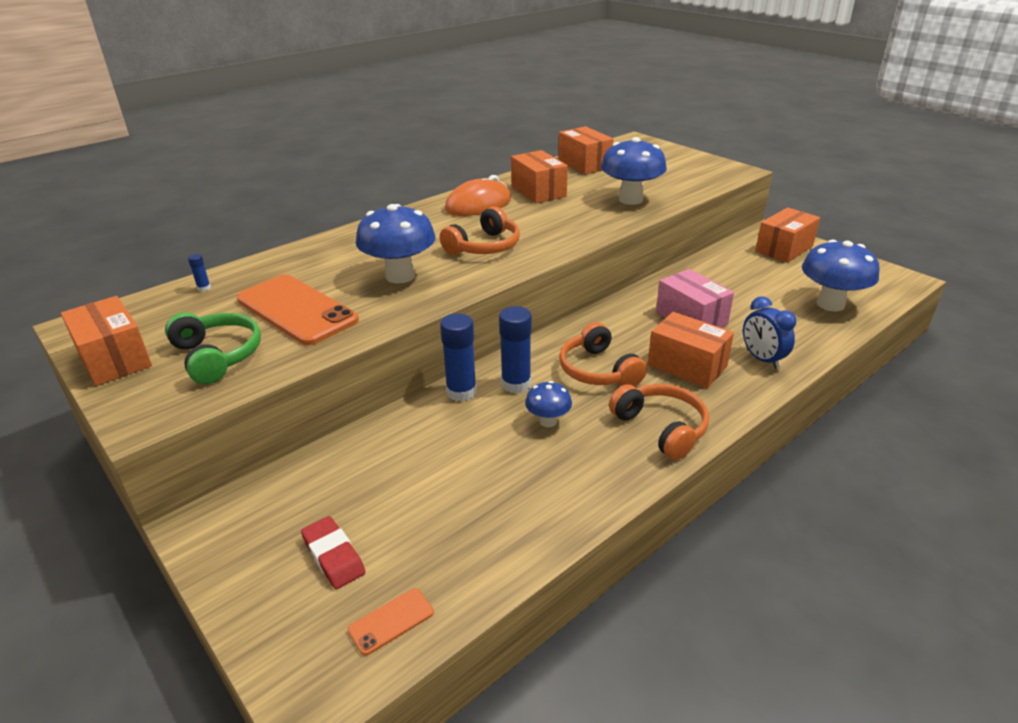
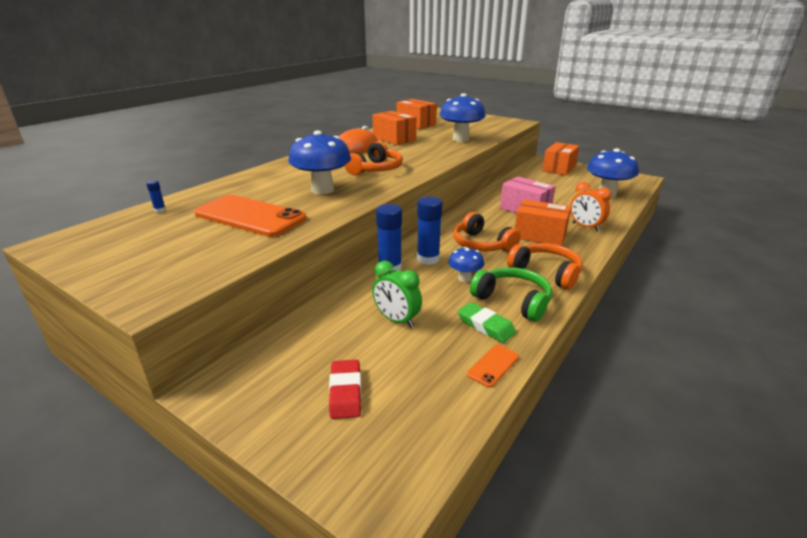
camera: 15 degrees left, 5 degrees down
(114, 359) = (98, 263): orange box -> none
(218, 356) = (197, 251): green headphones -> green headphones (513, 301)
(333, 556) = (345, 392): red eraser -> red eraser turned 45 degrees clockwise
(391, 621) = (420, 431): orange phone -> orange phone (493, 365)
(434, 469) = (396, 320): none -> green clock
(538, 496) = (486, 326): none -> green eraser
(762, 359) = (585, 227): blue clock -> orange clock

